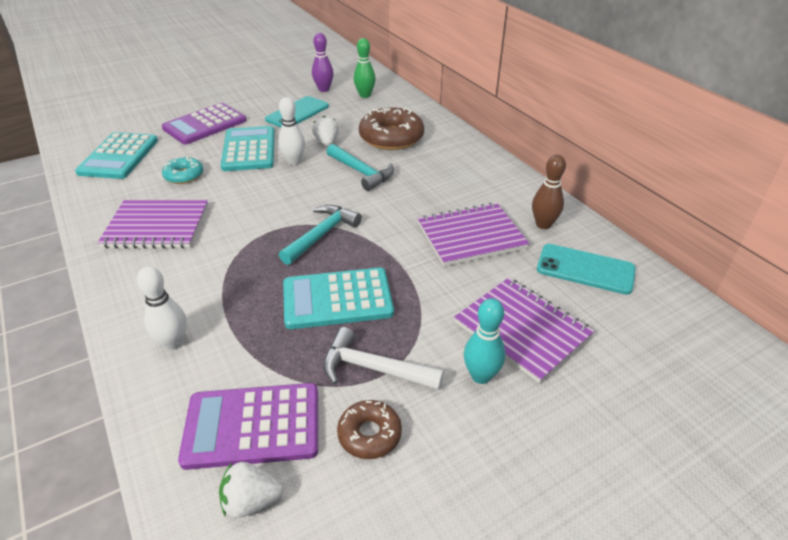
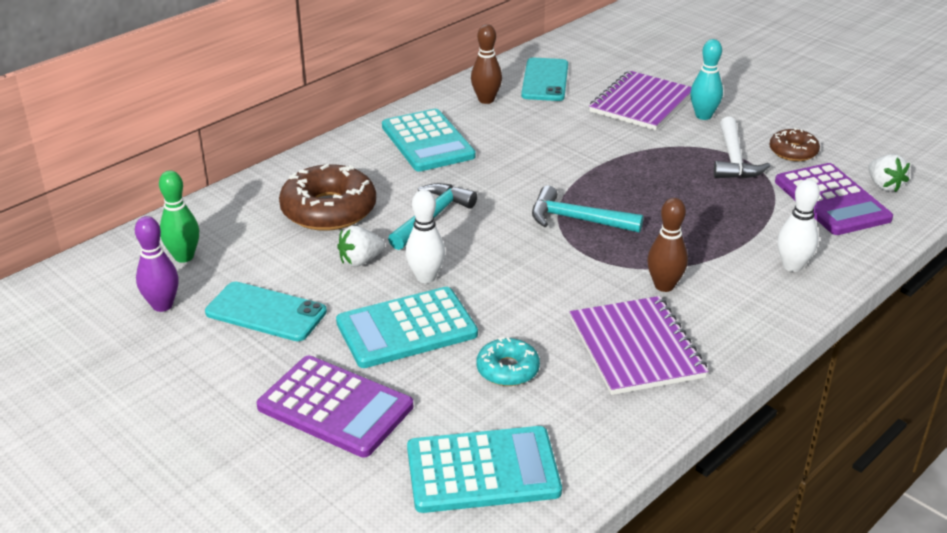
camera: 105 degrees left, 5 degrees down
(208, 257) = (664, 286): none -> brown bowling pin
(337, 299) = (669, 191): turquoise calculator -> turquoise calculator (428, 141)
(471, 236) = (527, 134): purple notebook -> none

